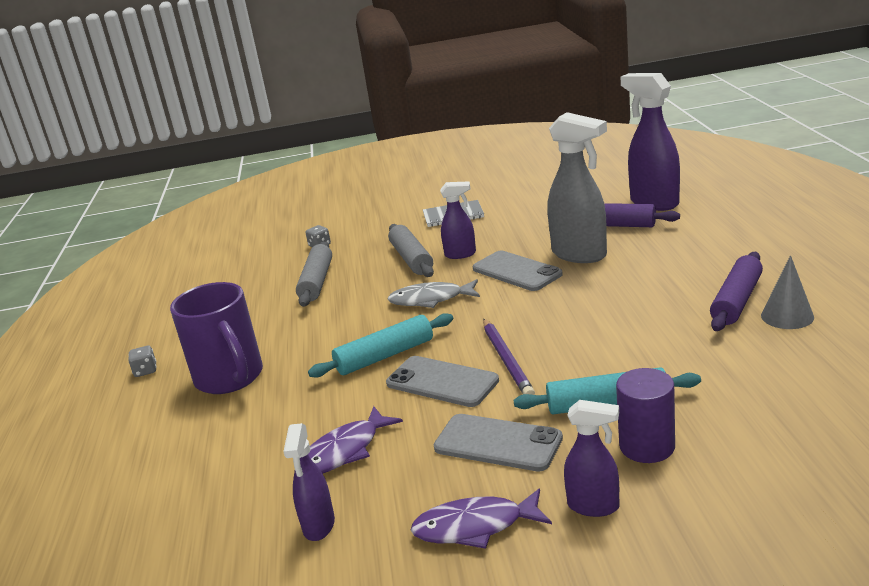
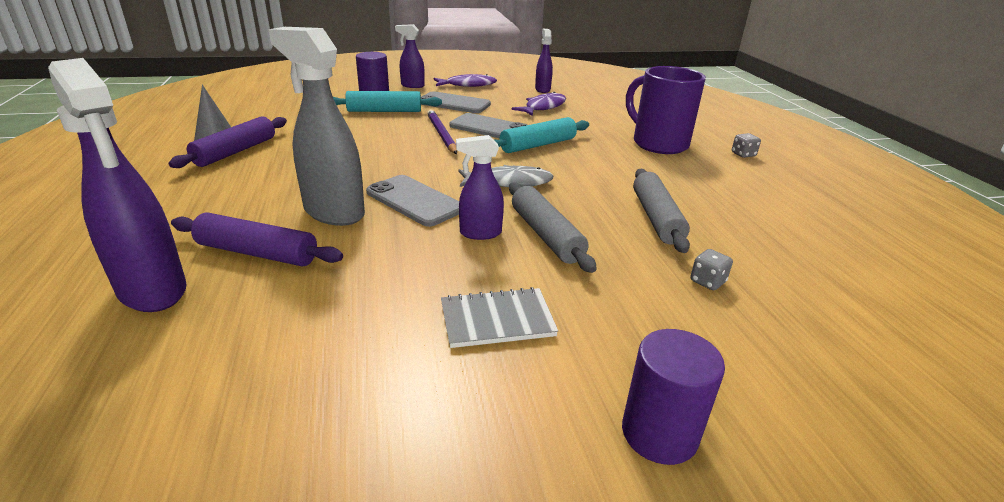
camera: 170 degrees right, 5 degrees up
(392, 195) = (659, 433): none -> purple cylinder

